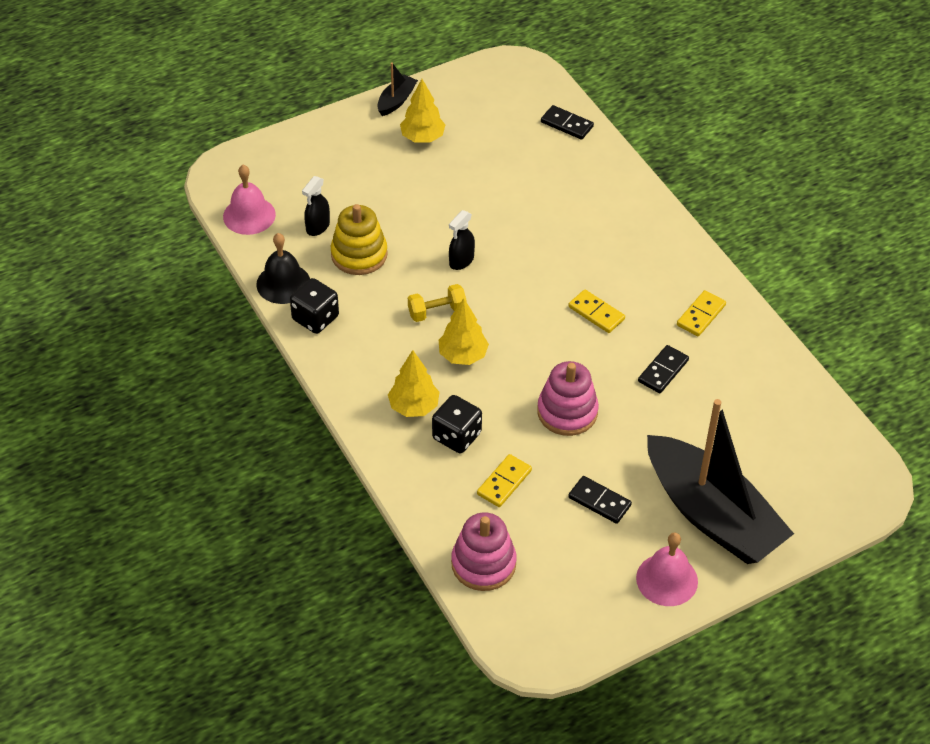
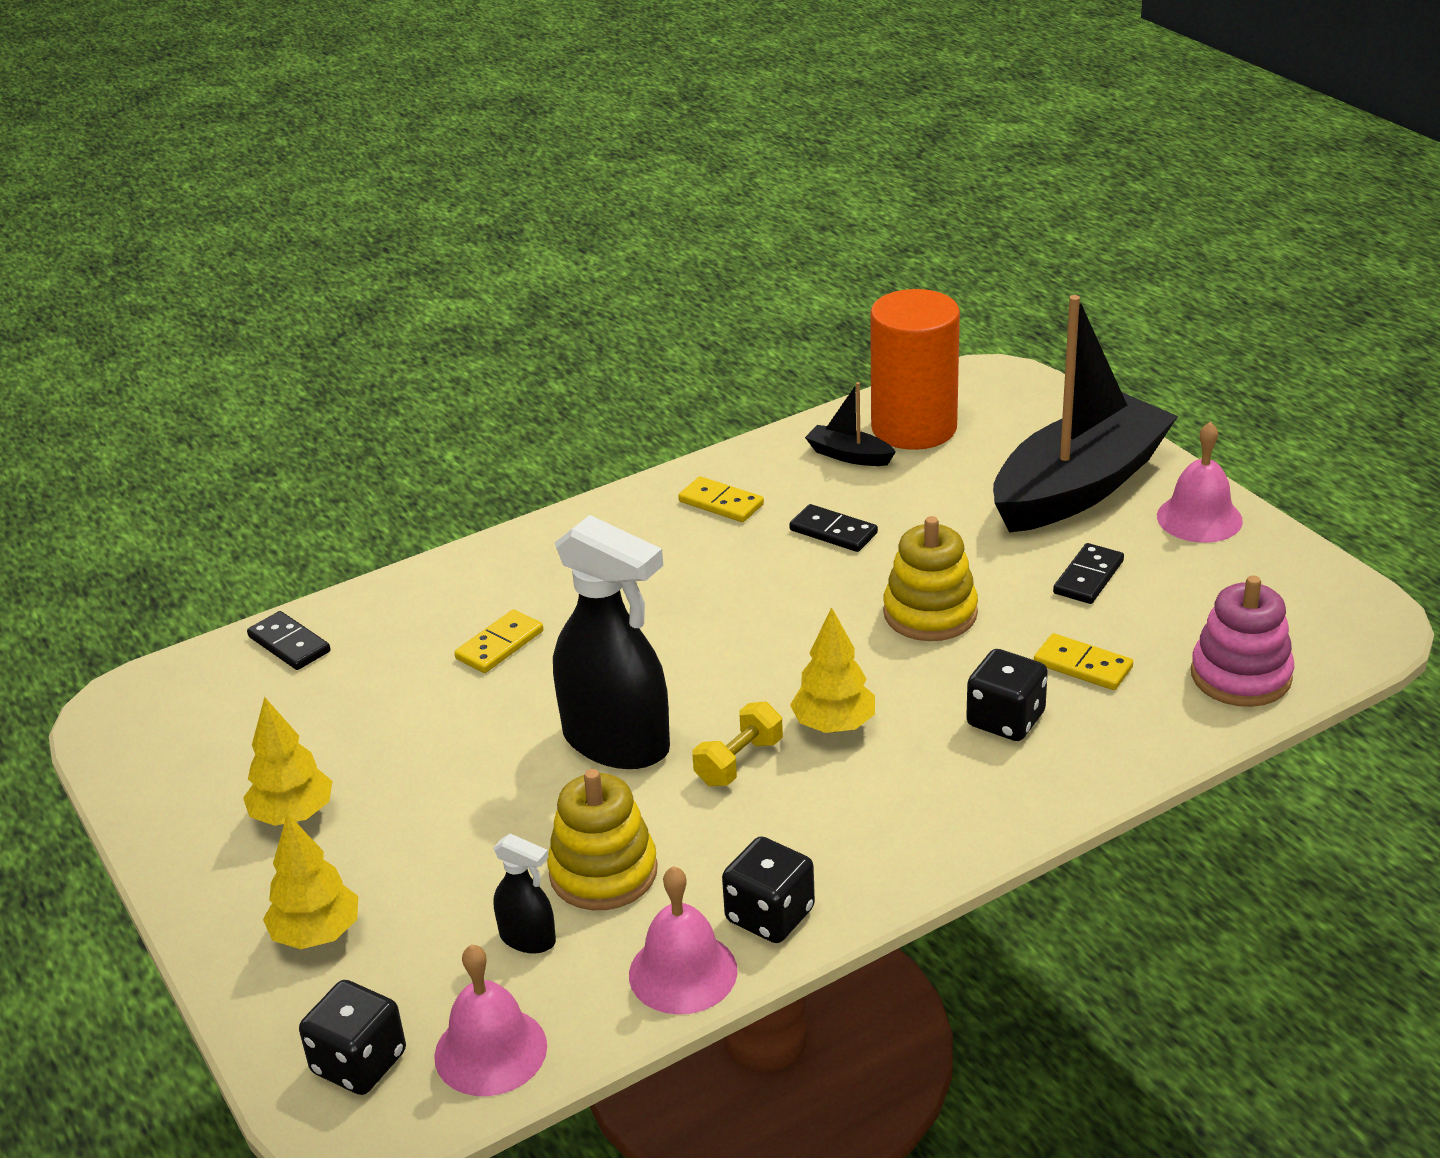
camera: 90 degrees left, 15 degrees down
(252, 172) = (359, 1063): none -> black dice
(283, 283) = (683, 972): black bell -> pink bell
(396, 101) = (178, 860): black boat -> black boat (849, 455)
(413, 406) = (955, 772): yellow tree -> yellow tree (316, 934)
(437, 312) = (739, 762): yellow dumbbell -> yellow dumbbell turned 60 degrees clockwise
(461, 261) = (617, 742): black spray bottle -> black spray bottle, size x2.18
(567, 124) = (289, 644): black domino -> black domino turned 75 degrees counterclockwise
(567, 412) = (930, 613): pink stacking toy -> yellow stacking toy
(596, 313) = (726, 595): yellow domino -> yellow domino (500, 645)
(795, 428) = (914, 428): none -> orange cylinder

